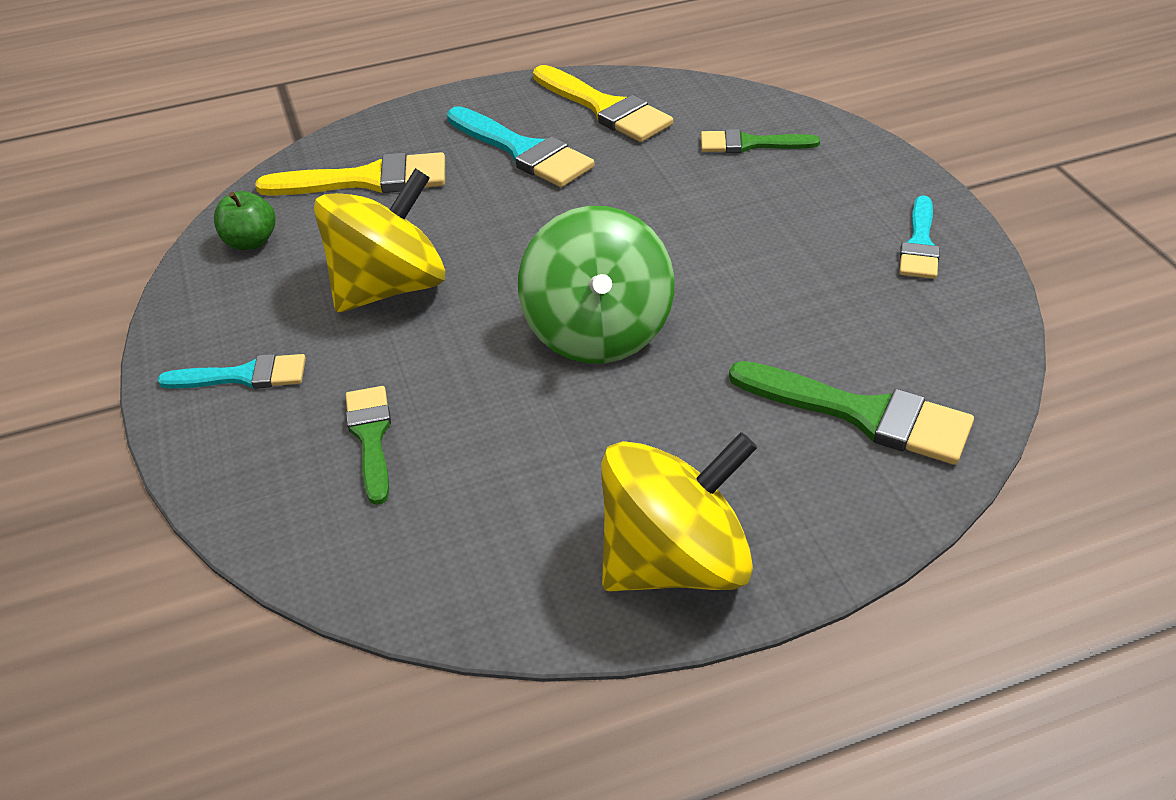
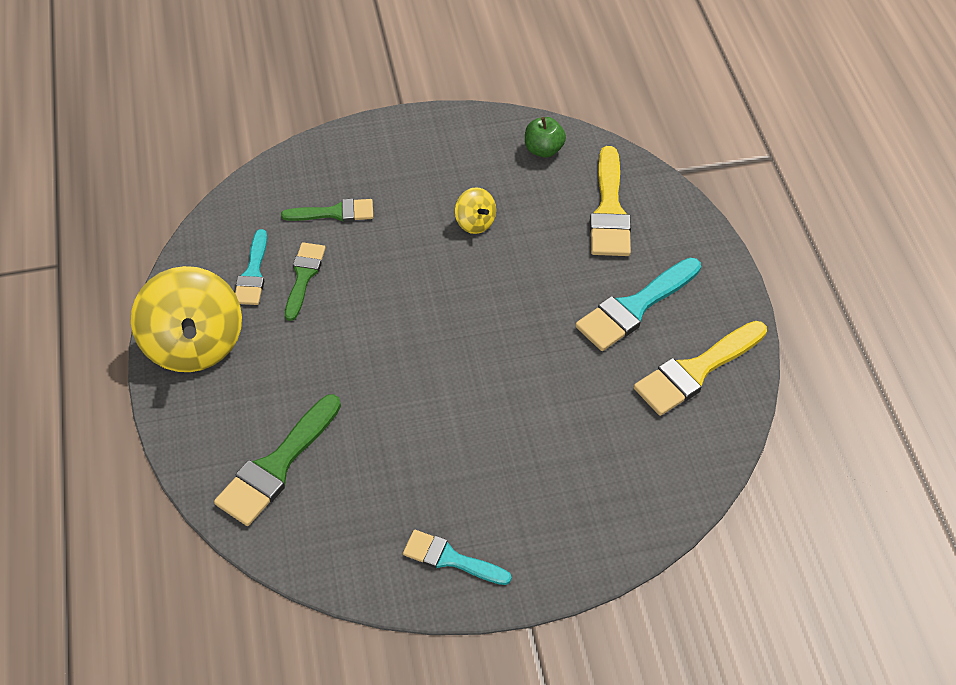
camera: 95 degrees right, 10 degrees up
(244, 376) = (405, 154): turquoise brush -> turquoise brush (253, 274)
(390, 287) = (475, 222): yellow spinning top -> yellow spinning top, size x0.46
(598, 332) = (399, 331): green spinning top -> none
(750, 144) = (620, 469): green brush -> green brush (303, 276)

